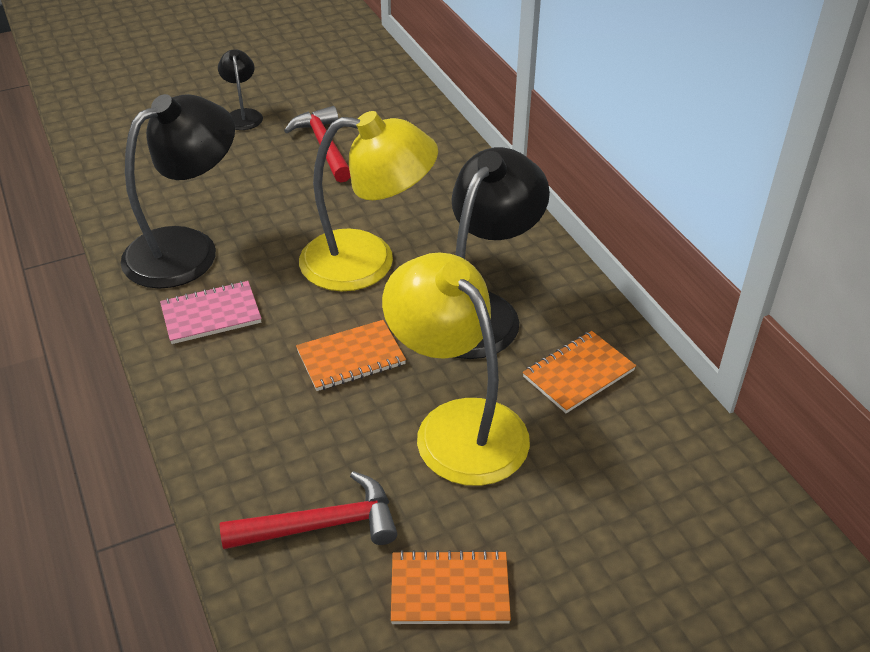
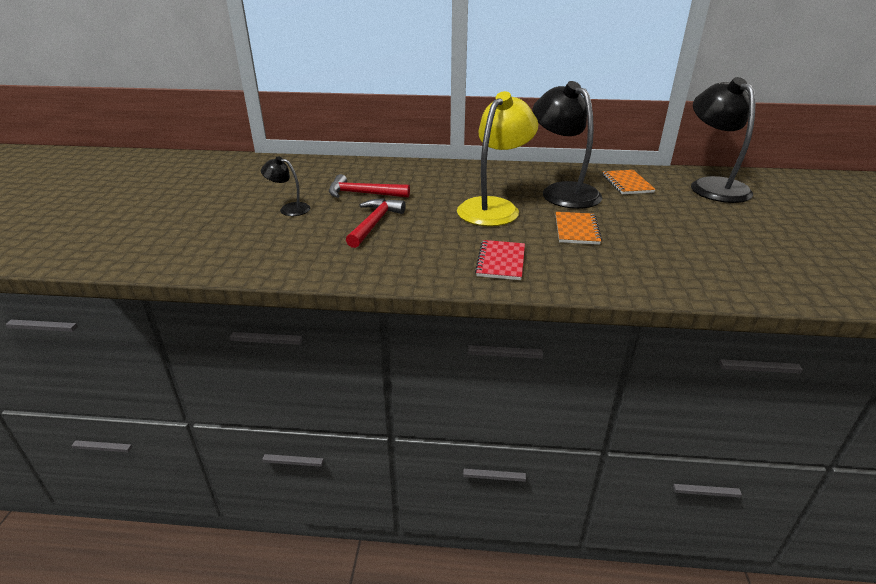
camera: 60 degrees left, 10 degrees down
(187, 248) = (420, 256): black lamp -> black lamp (712, 186)
(211, 315) = (501, 262): pink notebook -> red notebook
(321, 525) = (710, 266): red hammer -> red hammer (374, 223)
(449, 590) = (765, 245): orange notebook -> none
(457, 425) = (649, 216): yellow lamp -> none

